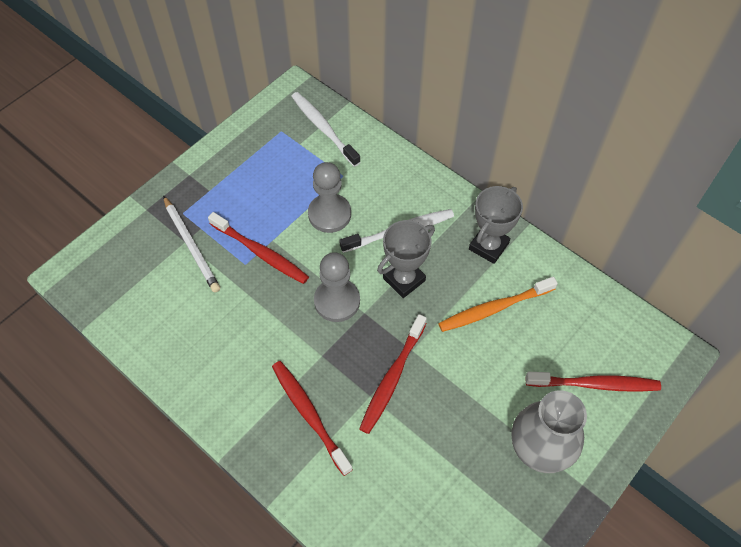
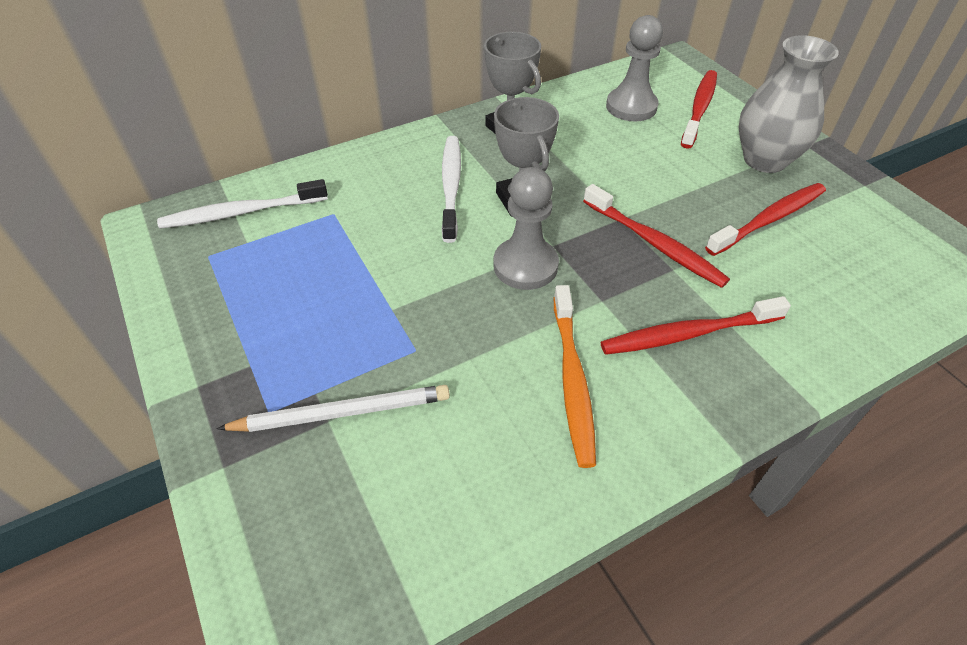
camera: 70 degrees left, 10 degrees down
(260, 252) = (405, 327): red toothbrush -> red toothbrush (768, 220)
(329, 214) = (386, 240): grey pawn -> grey pawn (631, 107)
(494, 308) = (590, 145): orange toothbrush -> orange toothbrush (572, 379)

